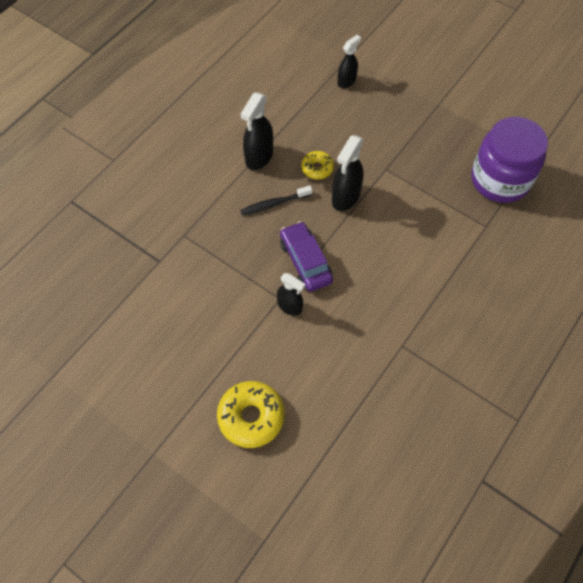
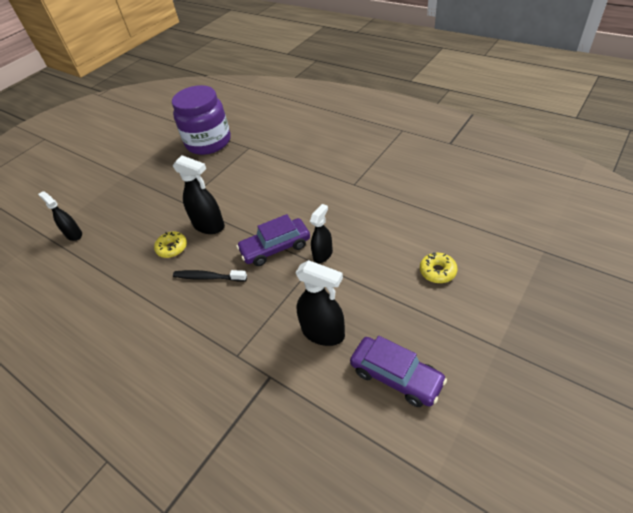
camera: 85 degrees left, 15 degrees down
(141, 359) = (396, 376): none -> purple car
(251, 417) = (437, 271): yellow donut -> yellow donut, size x0.58
(259, 157) = (146, 296): black spray bottle -> black spray bottle (323, 333)
(274, 204) = (208, 277): black toothbrush -> black toothbrush turned 120 degrees clockwise

